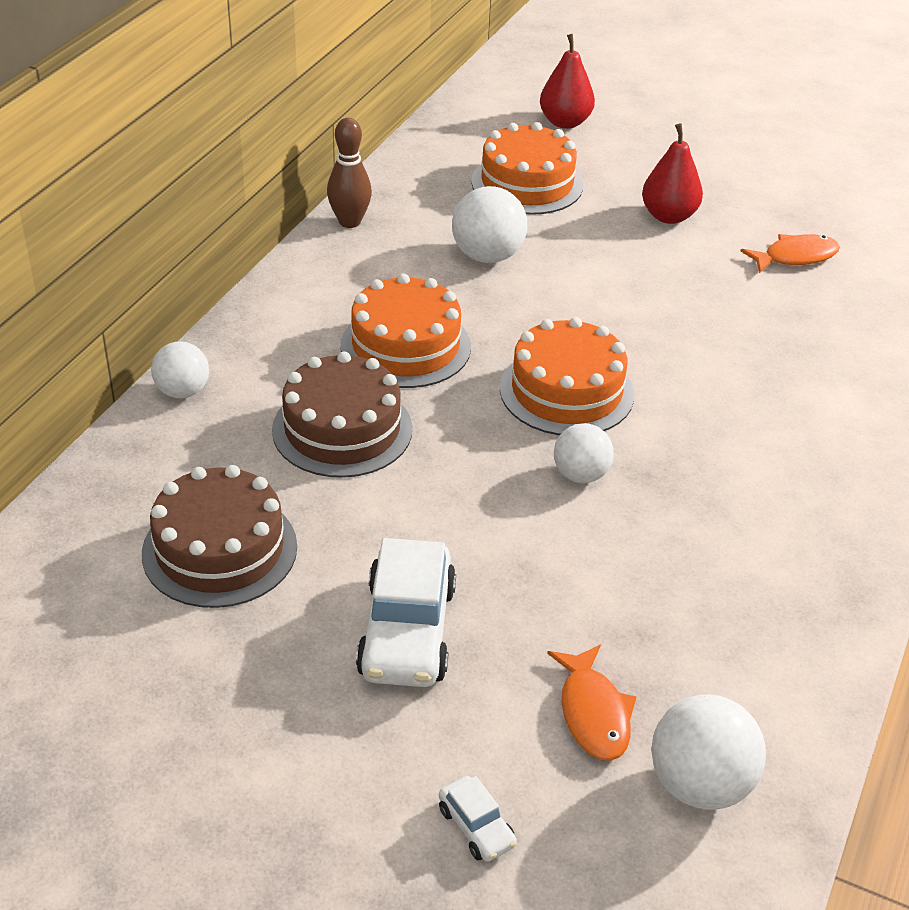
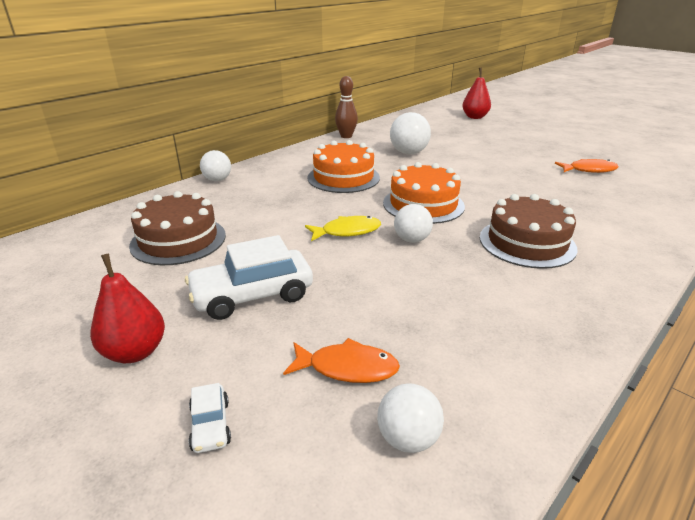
camera: 20 degrees right, 10 degrees down
(342, 429) = (285, 203): brown cake -> brown cake (527, 243)
(407, 631) = (252, 295): white car -> white car turned 45 degrees clockwise
(477, 476) = (347, 231): none -> yellow fish
(527, 183) = (444, 133): orange cake -> none
(593, 713) = (347, 368): orange fish -> orange fish turned 90 degrees counterclockwise
(668, 216) = (517, 149): red pear -> red pear (135, 352)
(699, 784) = (408, 438): white ball -> white ball, size x0.66

